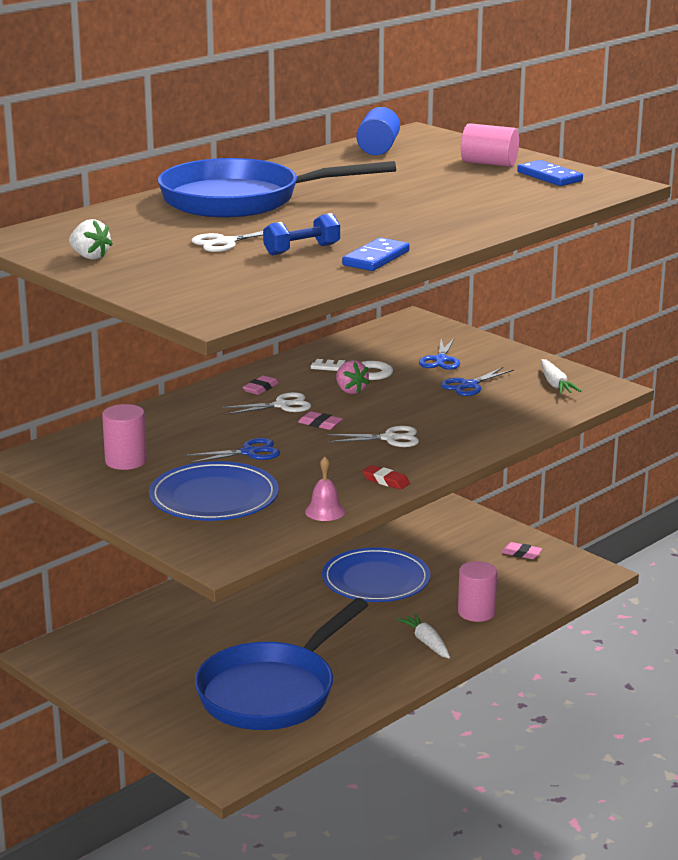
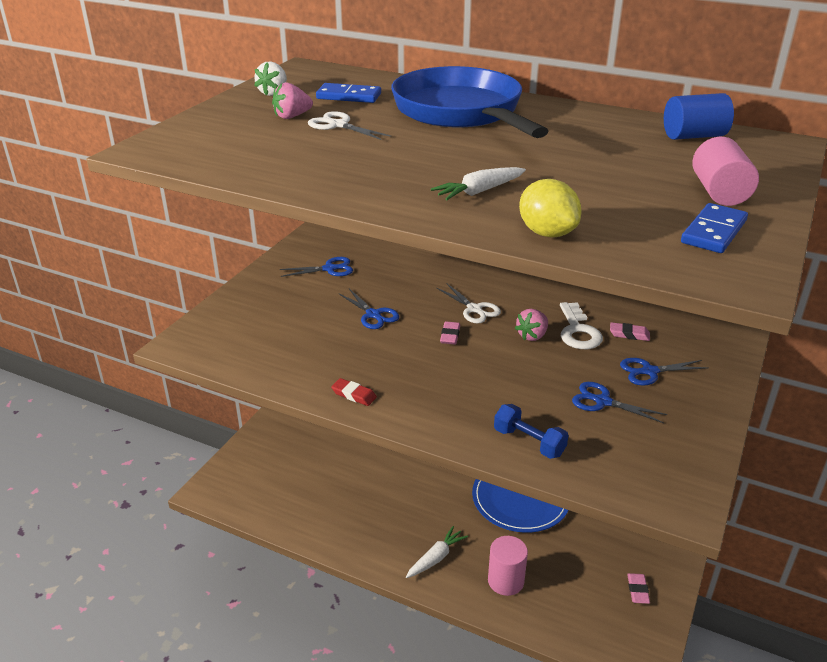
camera: 70 degrees right, 10 degrees up
(126, 461) = (330, 269): pink cylinder -> blue scissors
(178, 256) = (292, 116): none -> pink strawberry
(214, 497) = (285, 318): blue plate -> none
(260, 388) = (501, 292): pink eraser -> pink eraser (629, 334)
(272, 692) = (321, 484): blue pan -> none
(302, 250) = (337, 153): blue dumbbell -> blue dumbbell (529, 442)
(325, 511) = (279, 375): pink bell -> none
(376, 258) = (331, 185): blue domino -> blue domino (349, 96)
(386, 481) = (354, 395): red eraser -> red eraser turned 75 degrees counterclockwise
(390, 438) = (444, 379): white scissors -> none
(519, 213) = (547, 233): none -> yellow lemon
(555, 384) = (658, 462): white carrot -> white carrot (479, 191)

